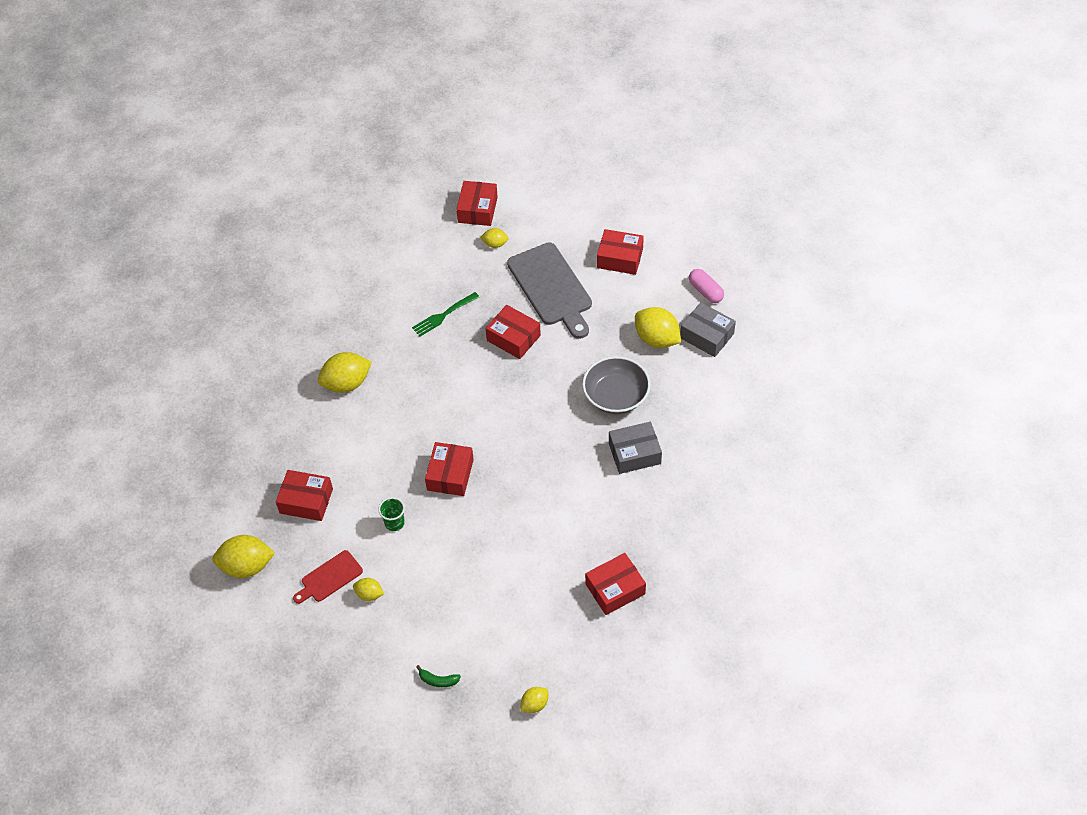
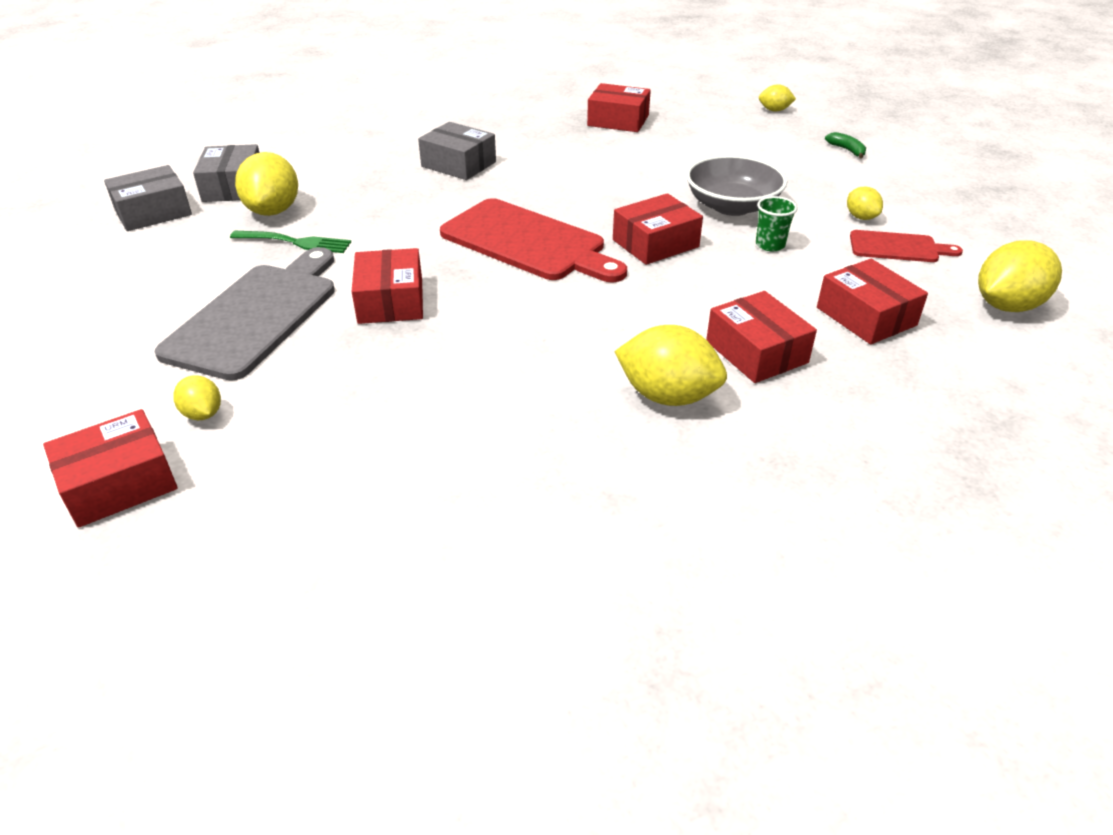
camera: 135 degrees left, 15 degrees down
(247, 566) = (1007, 306): yellow lemon -> yellow lemon turned 75 degrees counterclockwise
(443, 315) = (421, 381): green fork -> green fork (295, 242)
(509, 422) = (528, 242): none -> red cutting board
(616, 396) = (395, 200): grey bowl -> grey bowl (732, 206)
(620, 258) = (138, 289): red box -> red box (756, 352)
(705, 291) = (153, 212): pink capsule -> grey box

